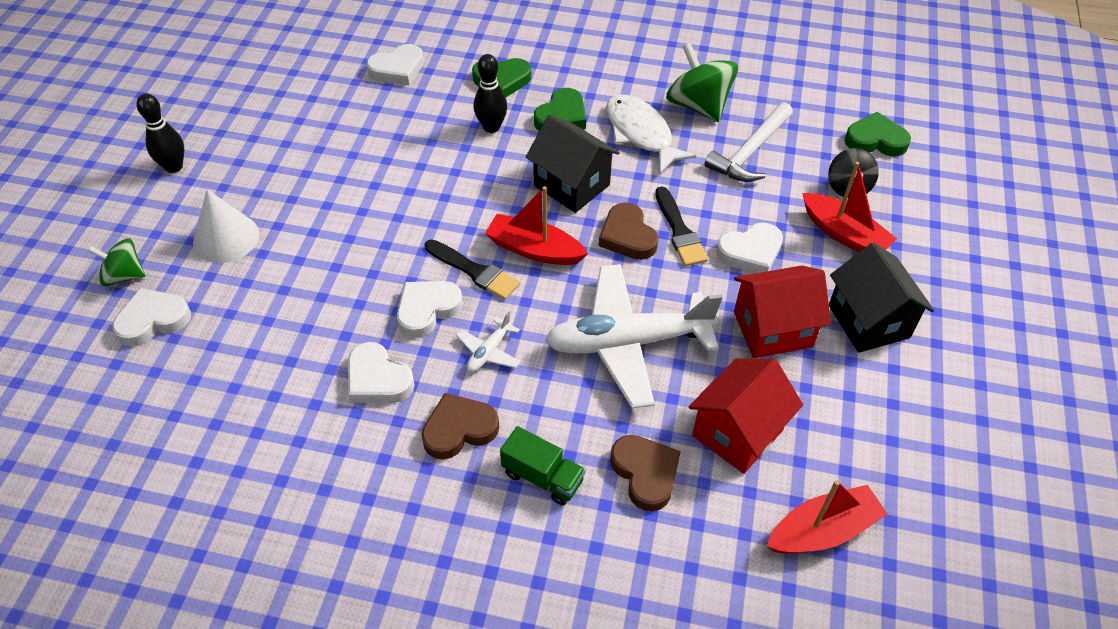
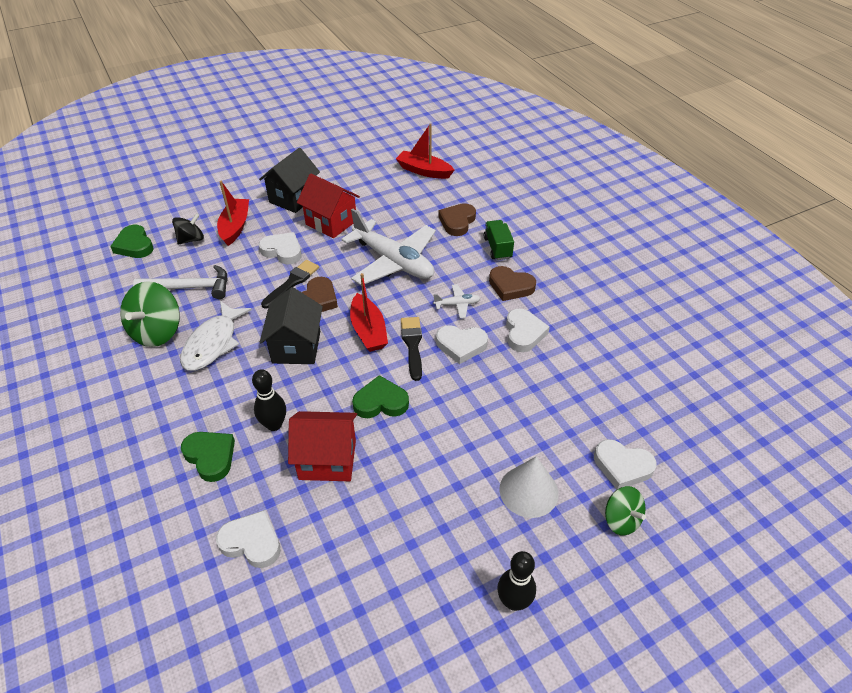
camera: 130 degrees left, 5 degrees down
(561, 117) = (228, 393): green heart -> green heart (380, 402)
(737, 433) = (404, 208): red house -> red house (327, 460)

